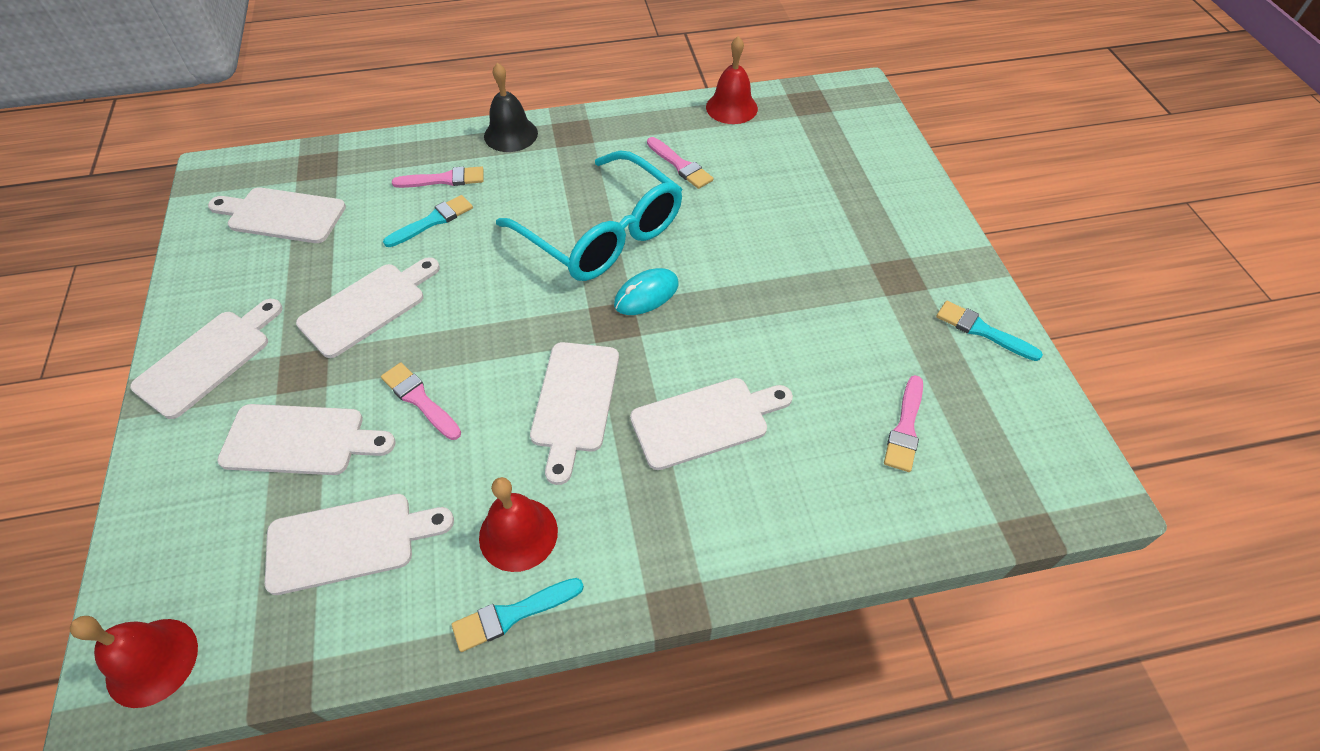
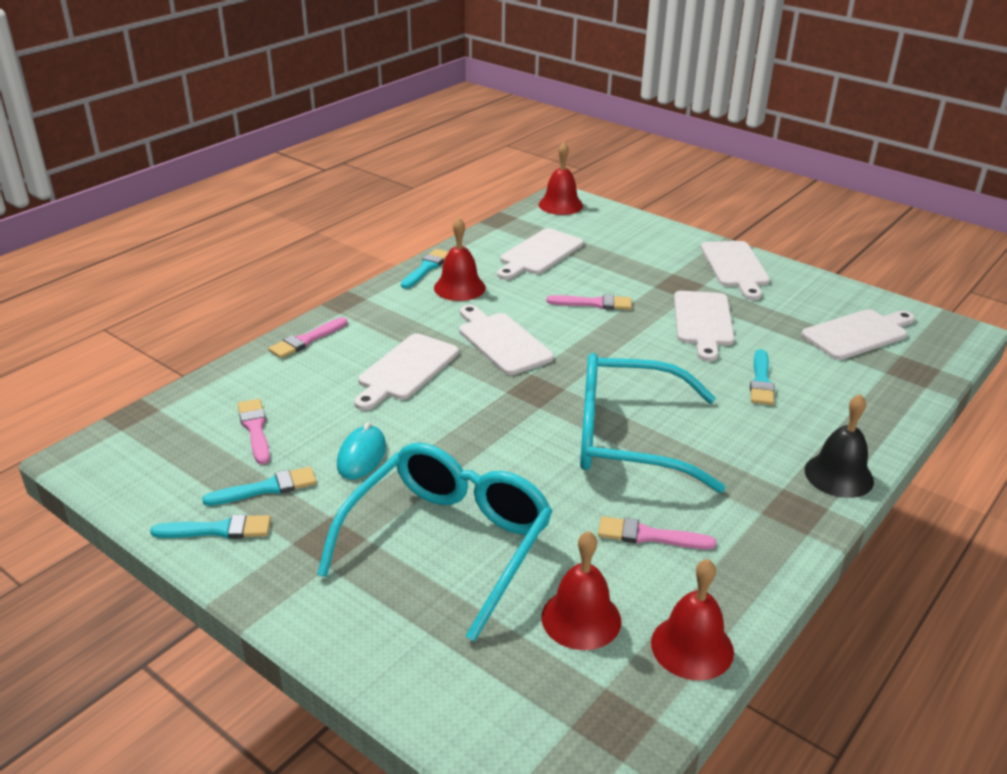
camera: 140 degrees right, 20 degrees down
(300, 440) = (625, 266): white cutting board -> none
(443, 179) = (812, 410): pink brush -> pink brush (307, 340)
(646, 295) = (534, 416): turquoise mouse -> turquoise mouse (361, 456)
(775, 147) = (581, 618): none -> red bell
(815, 229) = (448, 543): none -> turquoise glasses
(925, 350) = (266, 488): none -> turquoise brush

